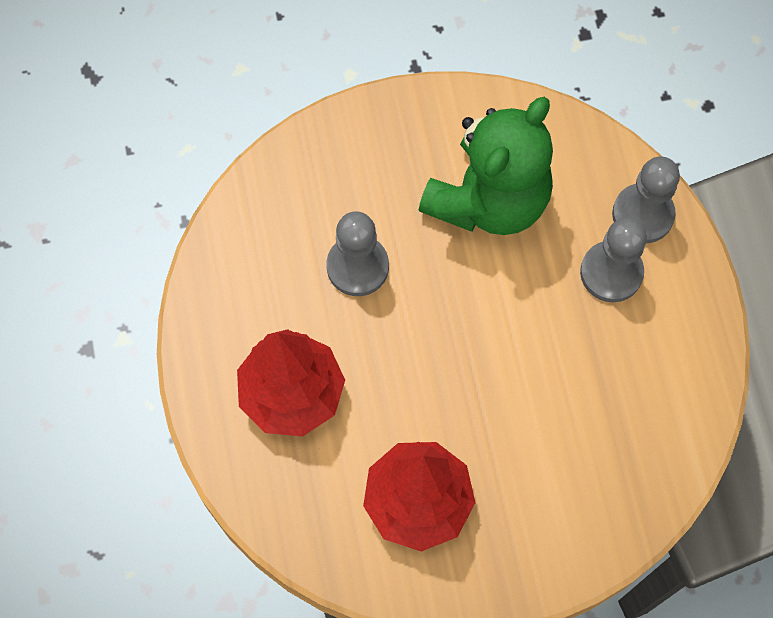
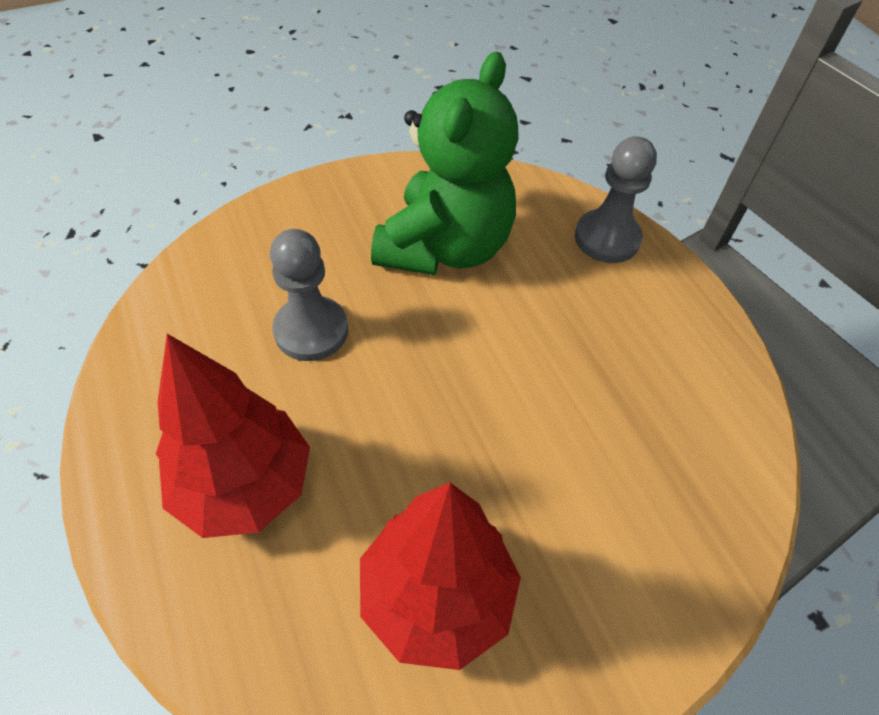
camera: 15 degrees left, 15 degrees down
(611, 272) = (594, 293): grey pawn -> none

